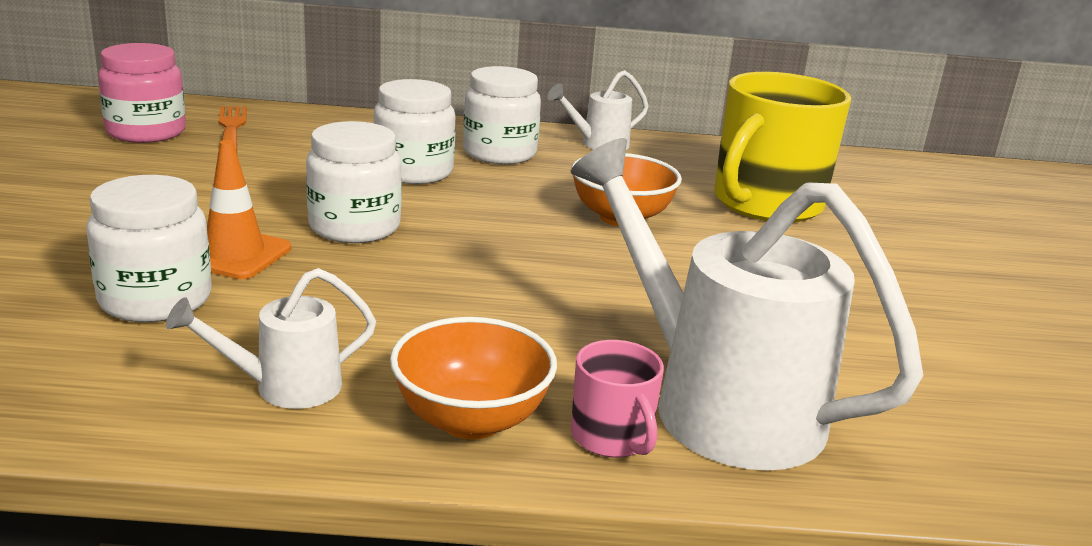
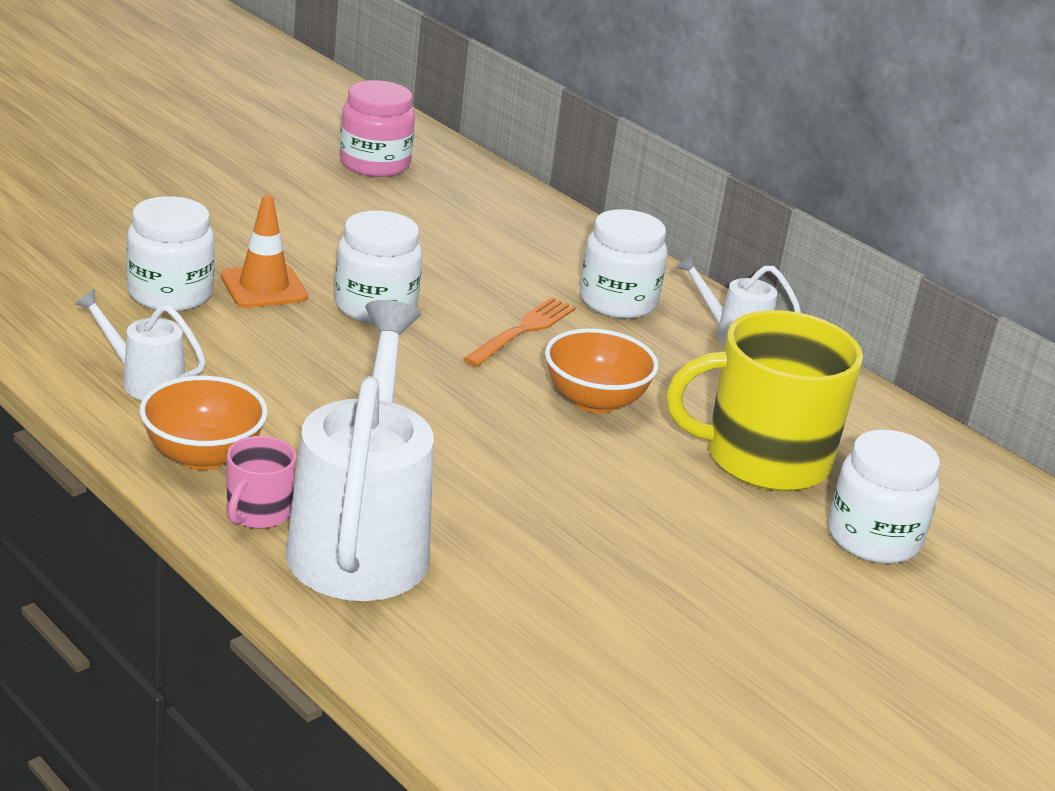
camera: 45 degrees right, 5 degrees up
(231, 129) = (440, 186): orange fork -> orange fork (522, 331)
(413, 172) = (508, 284): white jar -> white jar (873, 538)

